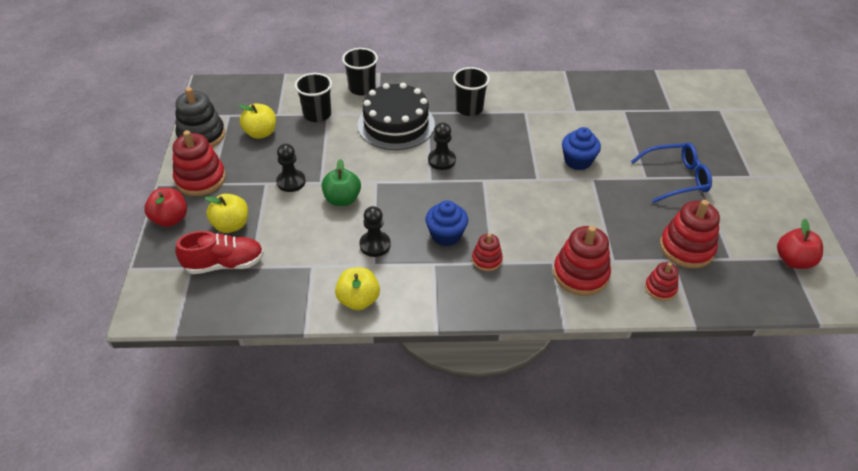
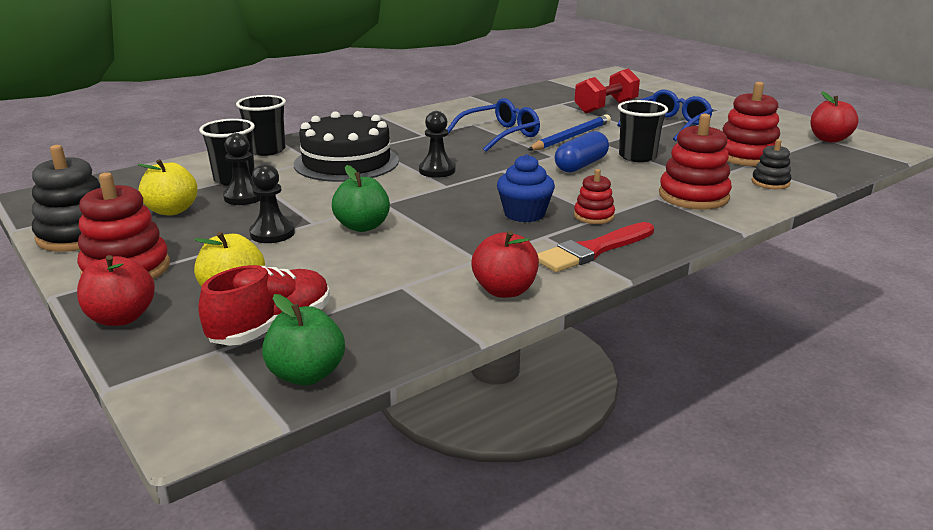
camera: 35 degrees left, 20 degrees down
(209, 308) = (306, 374): none -> green apple
(358, 300) = (504, 290): yellow apple -> red apple
(375, 245) = (456, 245): black pawn -> black pawn (244, 197)
(447, 293) = (593, 250): none -> red brush
(469, 108) = (413, 134): black cup -> black cup (637, 156)
(529, 135) = (500, 135): none -> blue glasses
(544, 199) = (581, 165): none -> blue capsule
(578, 161) = (571, 137): blue cupcake -> blue pencil
(654, 131) = (606, 107): none -> red dumbbell
(660, 288) = (770, 182): red stacking toy -> black stacking toy

